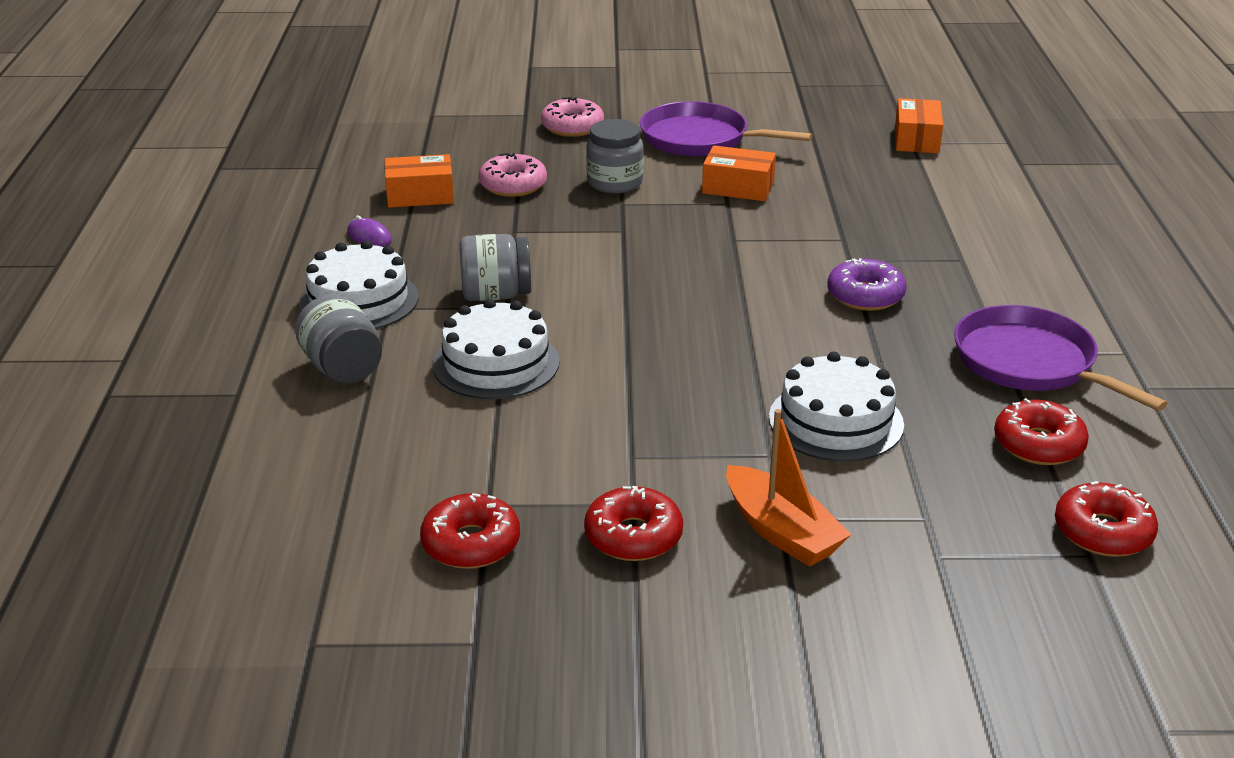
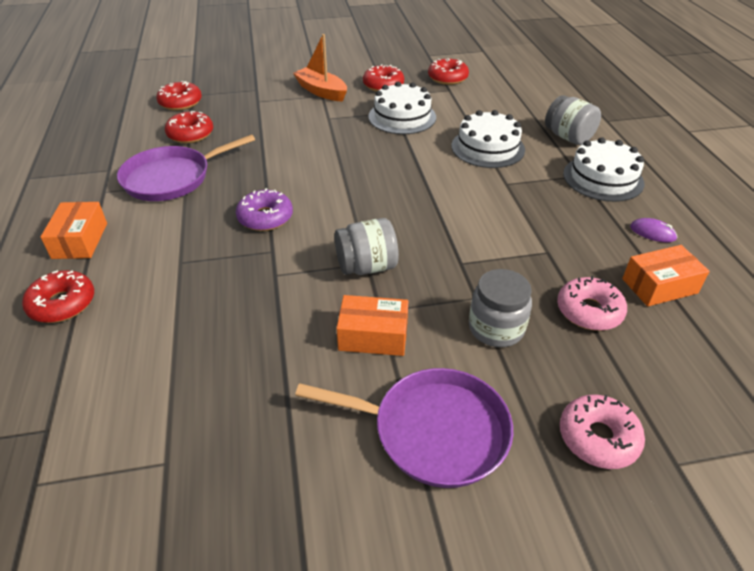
camera: 170 degrees right, 10 degrees up
(496, 295) = (519, 191): grey jar -> grey jar (367, 266)
(836, 421) = (294, 135): white cake -> white cake (402, 117)
(916, 139) = (157, 473): orange box -> orange box (80, 240)
(1029, 363) = (171, 178): purple pan -> purple pan turned 105 degrees clockwise
(1076, 235) = (62, 304): none -> red donut

